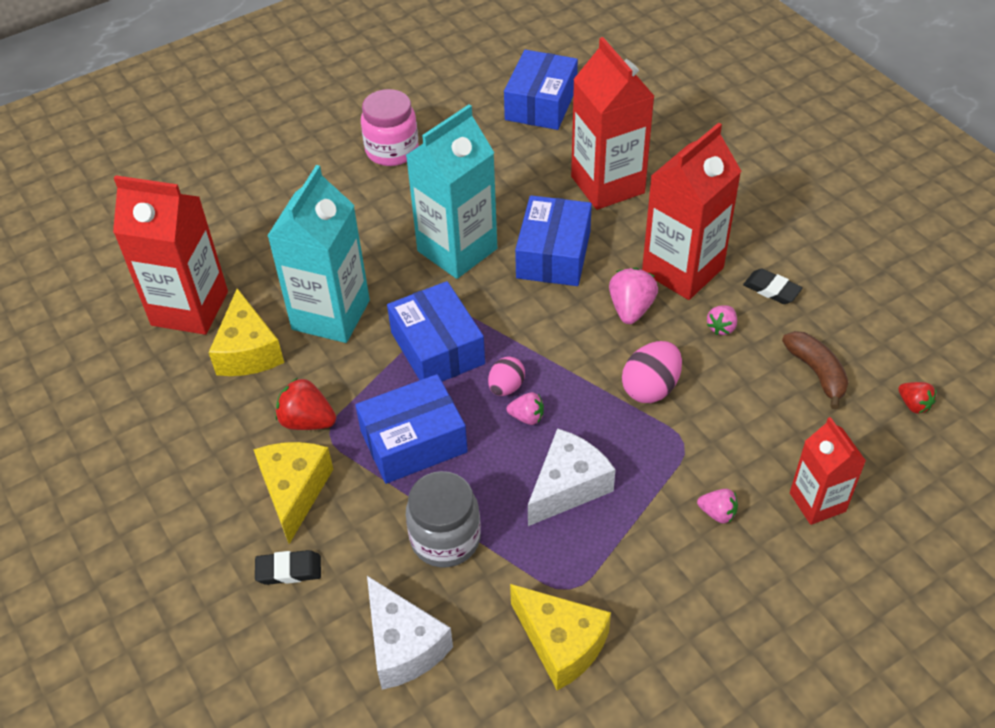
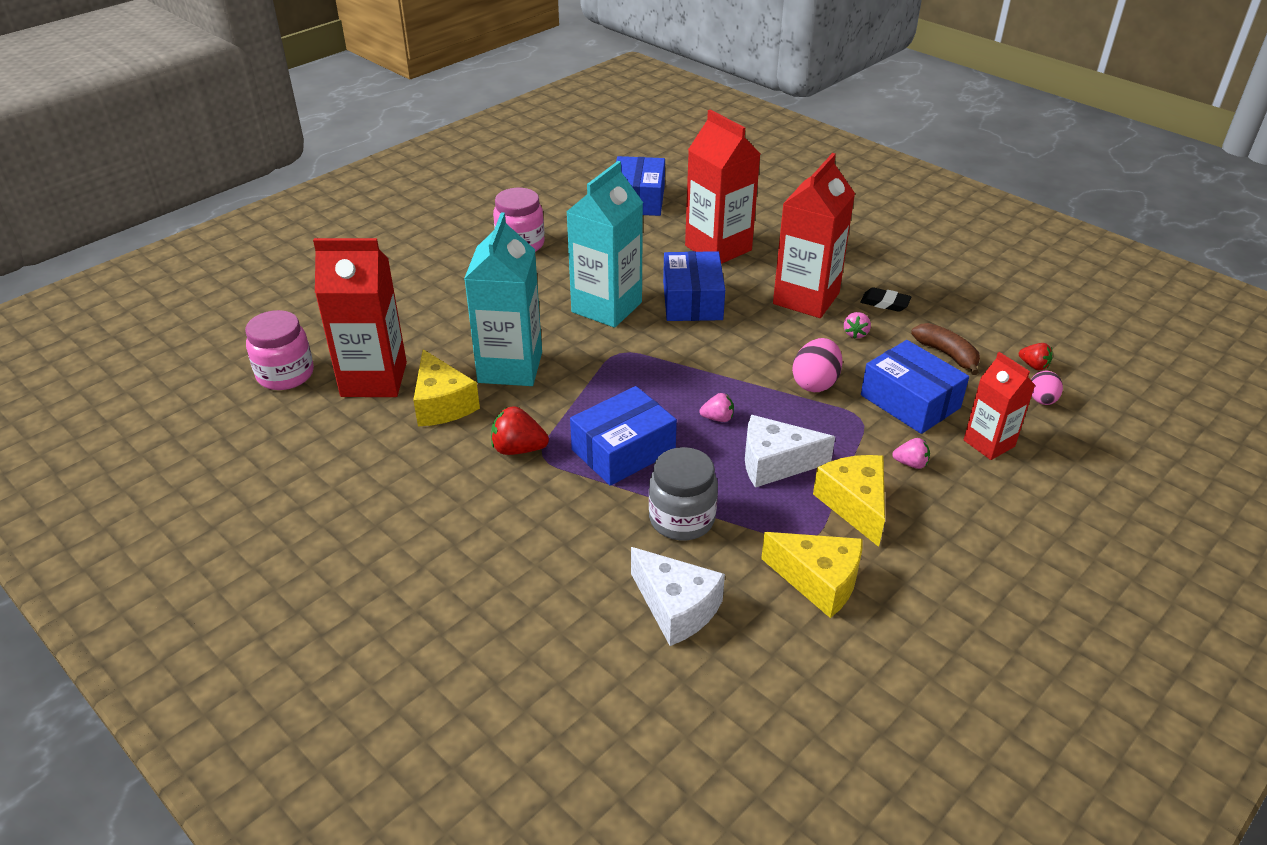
camera: 15 degrees left, 10 degrees down
(106, 288) = (285, 374): none -> pink jar
(289, 570) = (544, 566): black eraser -> none
(294, 491) = (526, 504): yellow cheese -> yellow cheese (854, 505)
(437, 348) = (617, 379): blue box -> blue box (910, 401)
(506, 387) = (690, 399): pink egg -> pink egg (1042, 400)
(568, 486) = (775, 463): white cheese -> white cheese turned 120 degrees counterclockwise
(631, 309) = (774, 330): pink strawberry -> none

